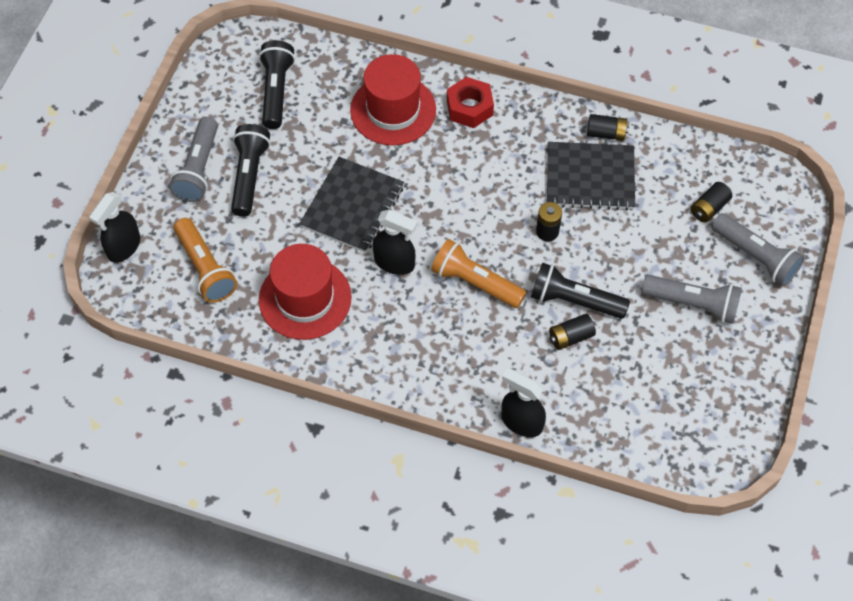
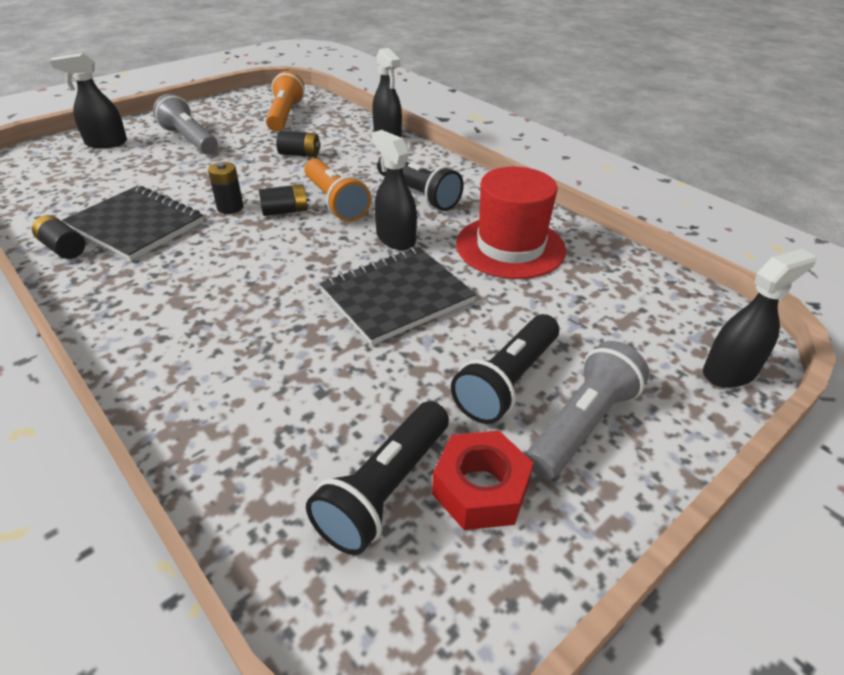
camera: 150 degrees left, 20 degrees down
(205, 268) = (616, 309): orange flashlight -> orange flashlight (285, 115)
(393, 110) = (243, 374): red hat -> none
(469, 107) = (151, 332): red nut -> red nut (480, 489)
(574, 300) = (269, 168): black flashlight -> black flashlight (418, 194)
(709, 208) = (84, 174): black battery -> black battery (285, 211)
(755, 256) = (106, 143): grey flashlight -> black spray bottle

